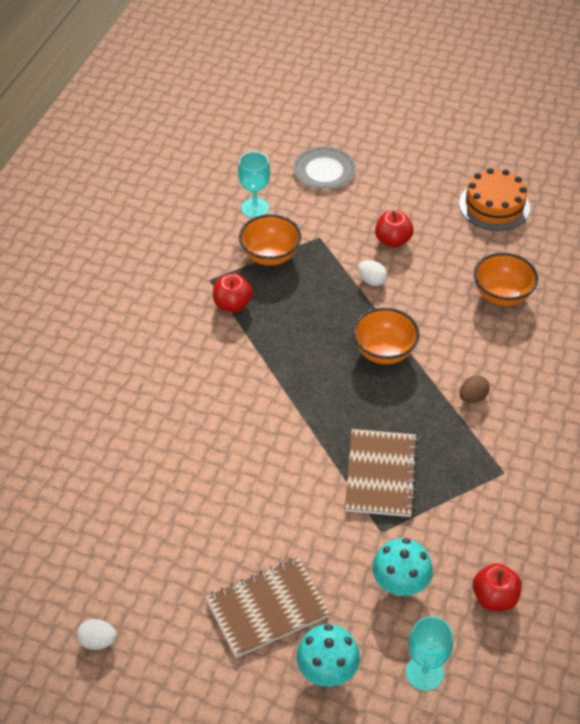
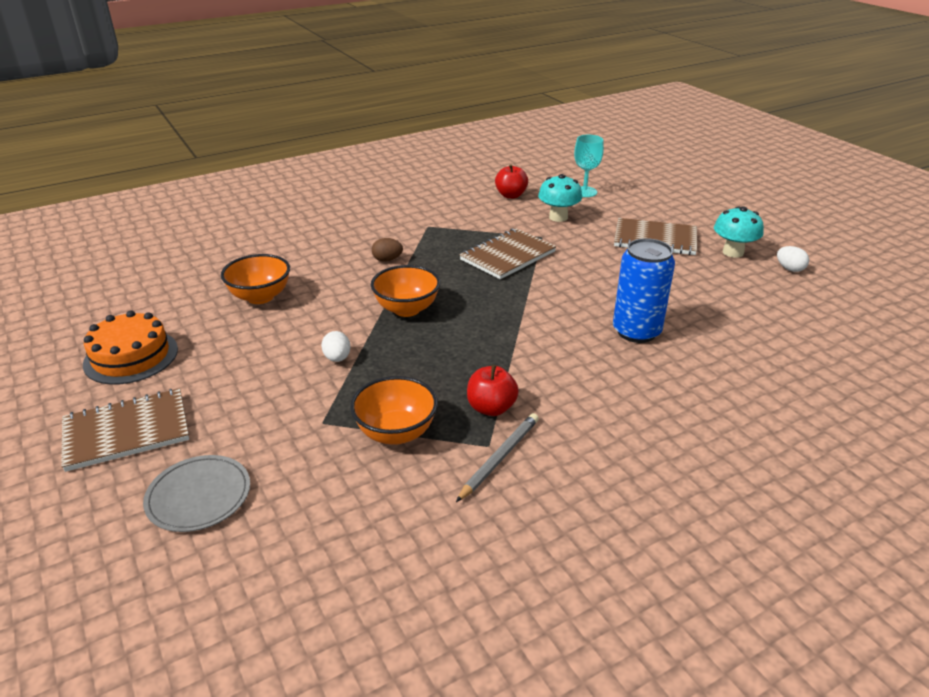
camera: 140 degrees left, 15 degrees down
(189, 440) = (636, 331): none -> blue can
(195, 276) = (499, 458): none -> grey pencil
(255, 208) = (340, 498): turquoise goblet -> none
(327, 671) = (640, 210): turquoise mushroom -> turquoise mushroom (733, 252)
(392, 240) = (264, 379): red apple -> none
(412, 172) = (126, 431): none -> brown notebook

